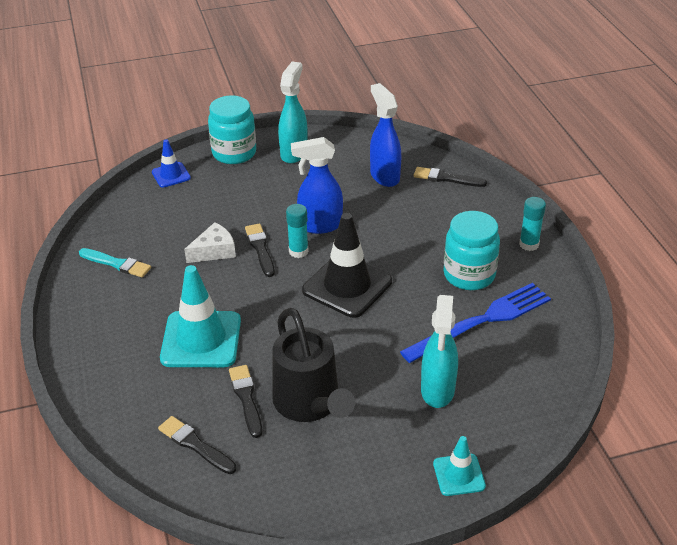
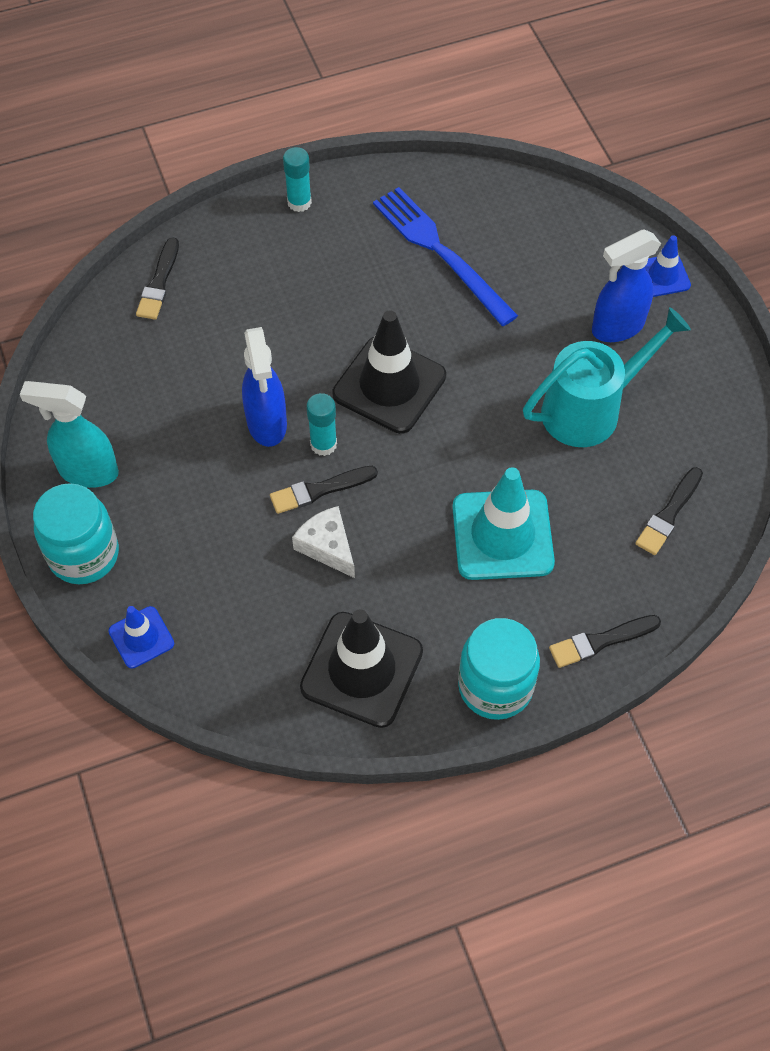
camera: 95 degrees left, 20 degrees up
(117, 264) = (361, 669): turquoise brush -> black traffic cone
(246, 398) = (592, 472): black brush -> black brush (600, 641)
(310, 404) = (591, 408): black watering can -> turquoise watering can
(384, 176) = (152, 354): blue spray bottle -> blue spray bottle (617, 327)
(437, 391) = (553, 293): turquoise spray bottle -> none
(459, 475) = (663, 276): turquoise traffic cone -> blue traffic cone
(469, 275) = (360, 262): turquoise jar -> turquoise jar (495, 686)

